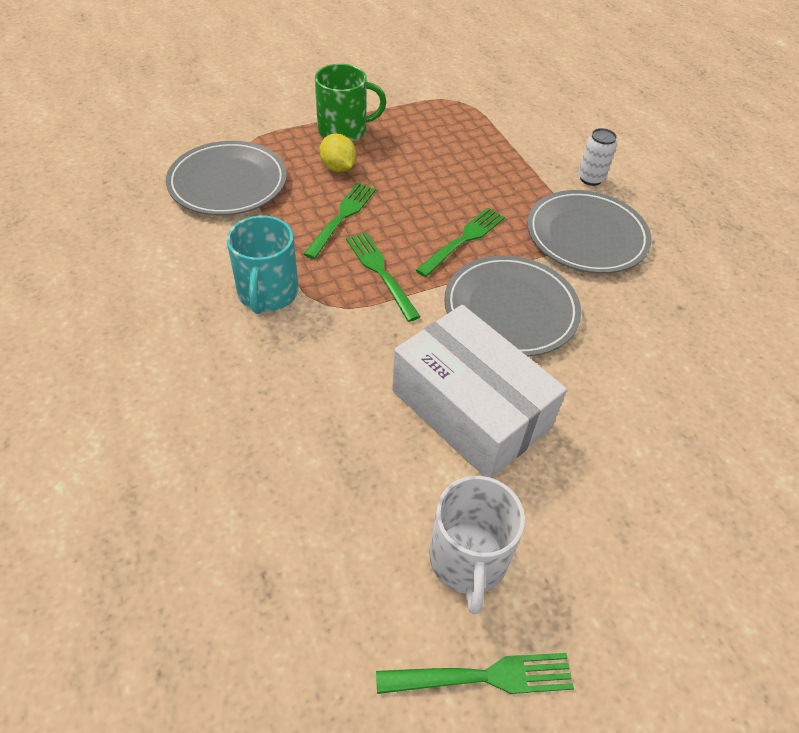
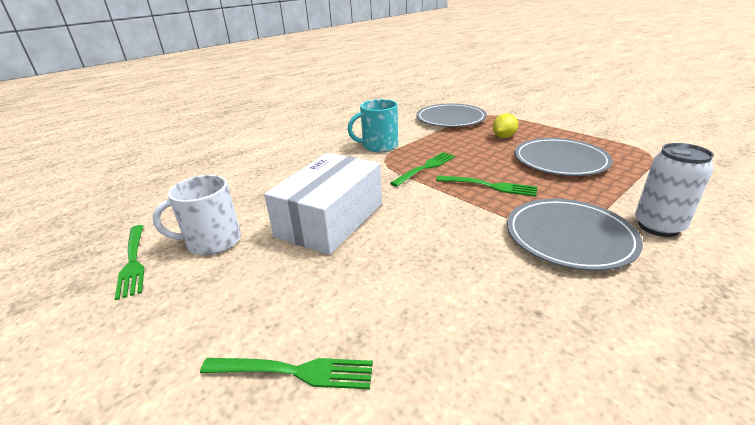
camera: 75 degrees right, 20 degrees down
(342, 217) = (460, 148): green fork -> green fork (294, 371)
(344, 130) = (541, 130): green mug -> none
(510, 309) = (437, 217): grey plate -> grey plate (560, 161)
(590, 178) = (658, 226): white can -> white can, size x1.55

